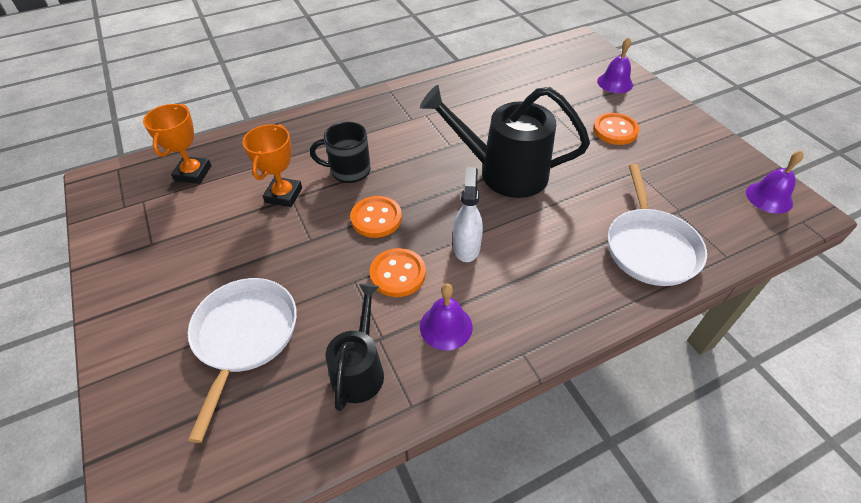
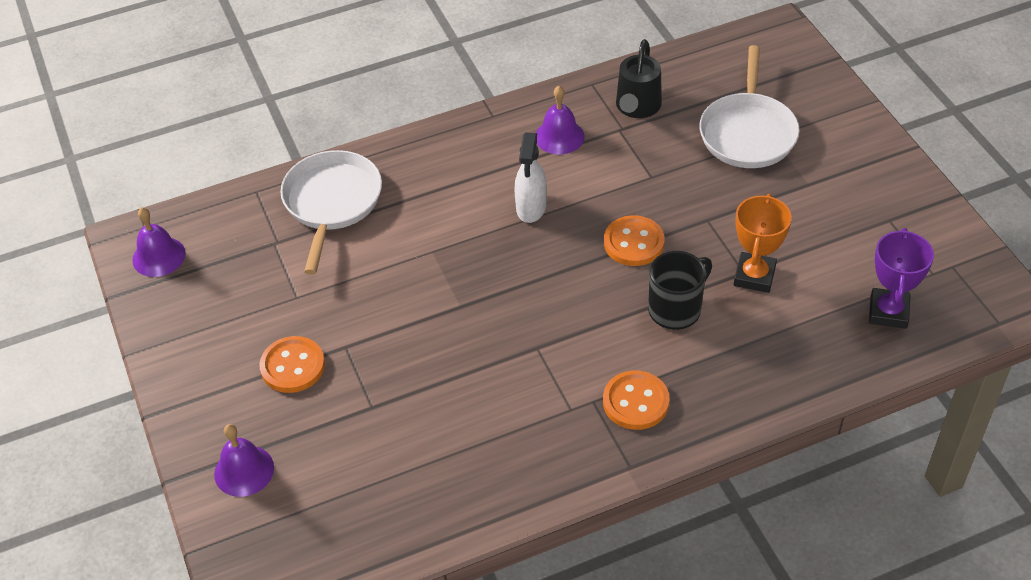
camera: 175 degrees left, 0 degrees up
(193, 173) = (888, 312): orange trophy -> purple trophy
(349, 171) = (676, 309): black mug -> black mug turned 45 degrees counterclockwise
(398, 274) = (606, 182): orange button -> orange button (635, 402)
(502, 172) = (472, 300): black watering can -> none

